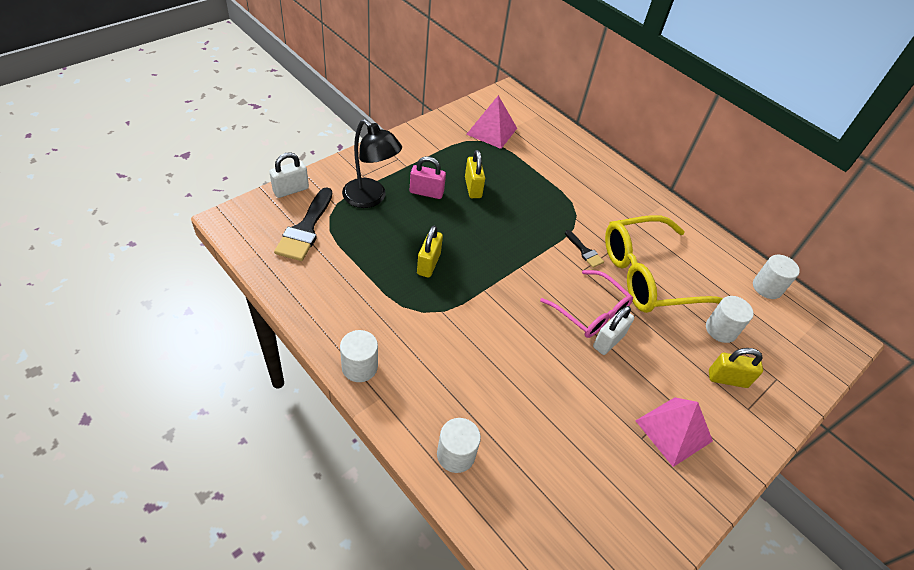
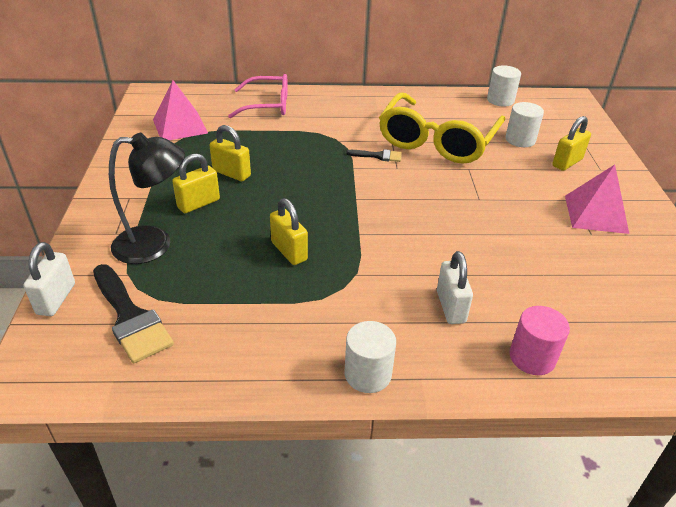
camera: 45 degrees left, 10 degrees down
(426, 192) = (198, 203): pink padlock -> yellow padlock
(456, 454) = (532, 357): white cylinder -> pink cylinder
(591, 312) = (445, 188): pink glasses -> pink glasses (268, 105)
(608, 341) = (482, 196): white padlock -> white padlock (450, 307)

